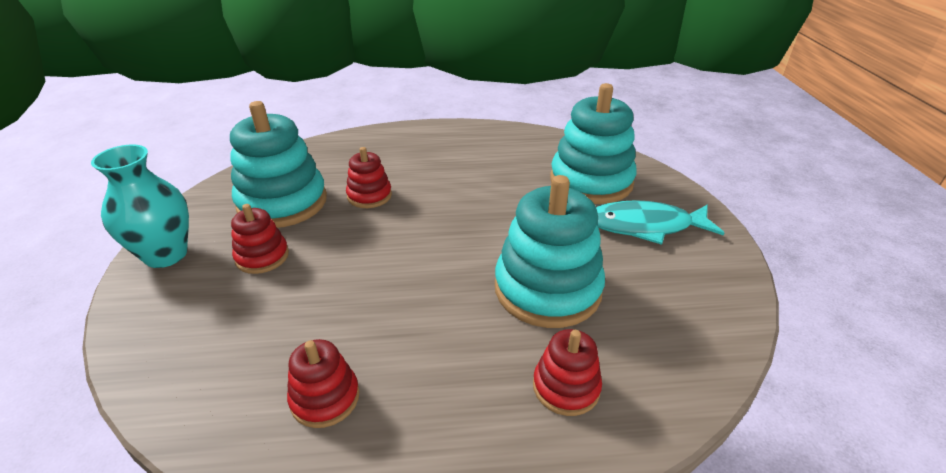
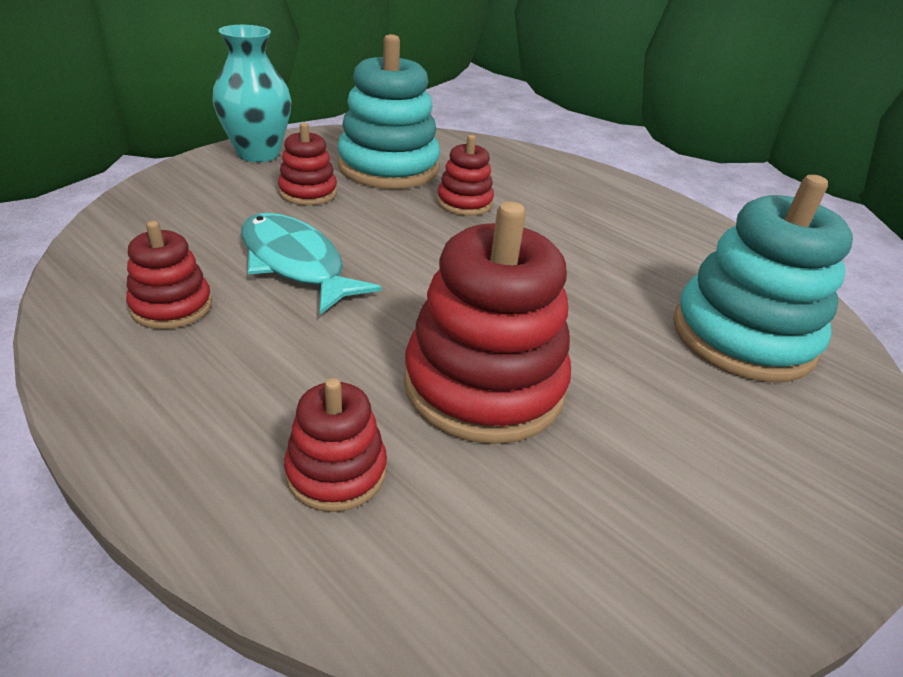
camera: 45 degrees right, 0 degrees up
(547, 289) = (484, 385): turquoise stacking toy -> red stacking toy
(646, 226) = (734, 428): turquoise fish -> turquoise fish (295, 264)

